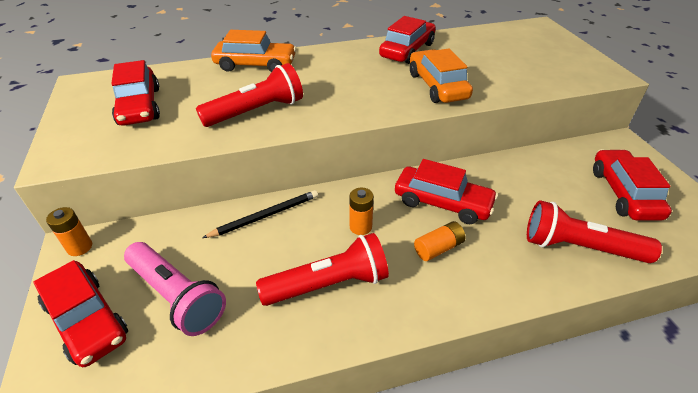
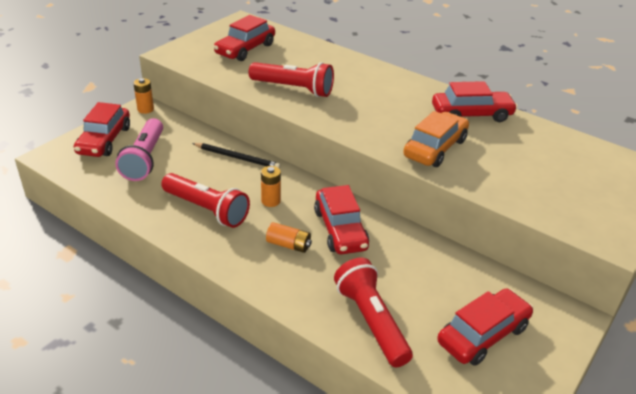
camera: 50 degrees right, 5 degrees down
(255, 65) = (347, 63): orange car -> none

